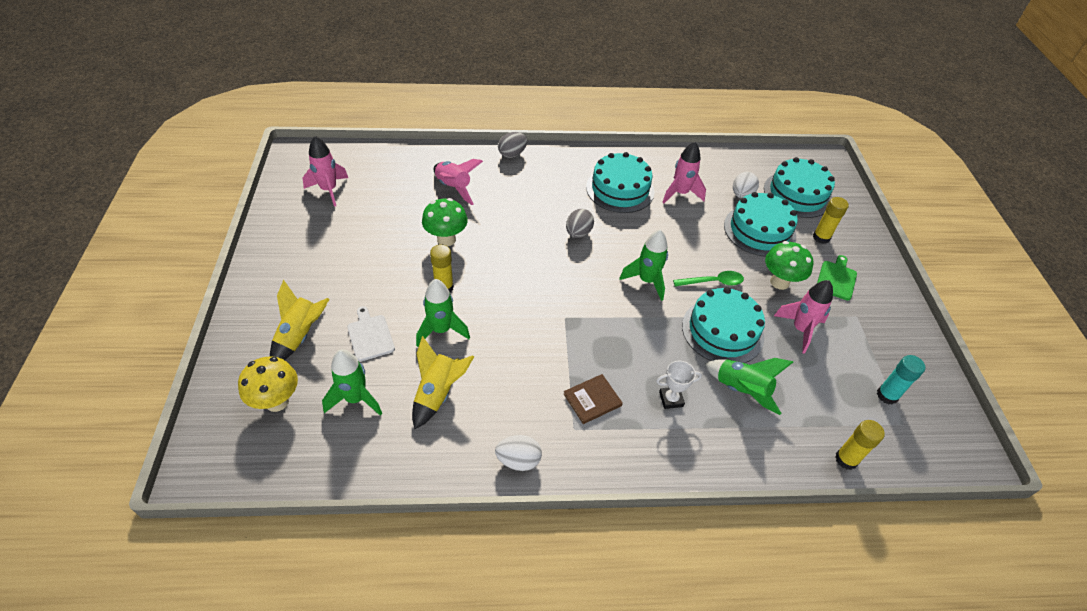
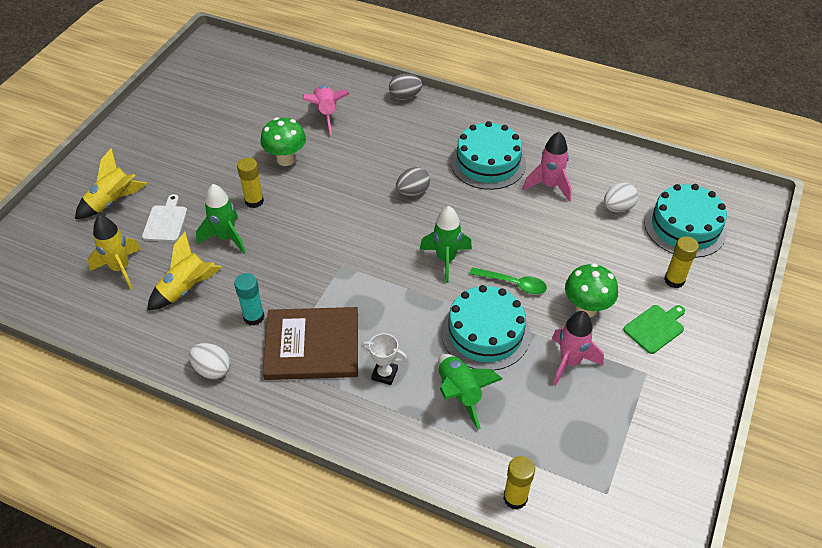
camera: 30 degrees right, 0 degrees up
(277, 401) = (62, 248): yellow mushroom -> none
(329, 190) = (216, 84): pink rocket -> none
(356, 399) = (120, 269): green rocket -> yellow rocket
(592, 400) = (312, 346): brown book -> brown book, size x1.99
(759, 230) = (607, 250): turquoise cake -> none
(887, 395) = (612, 460): turquoise glue stick -> turquoise glue stick (253, 317)

